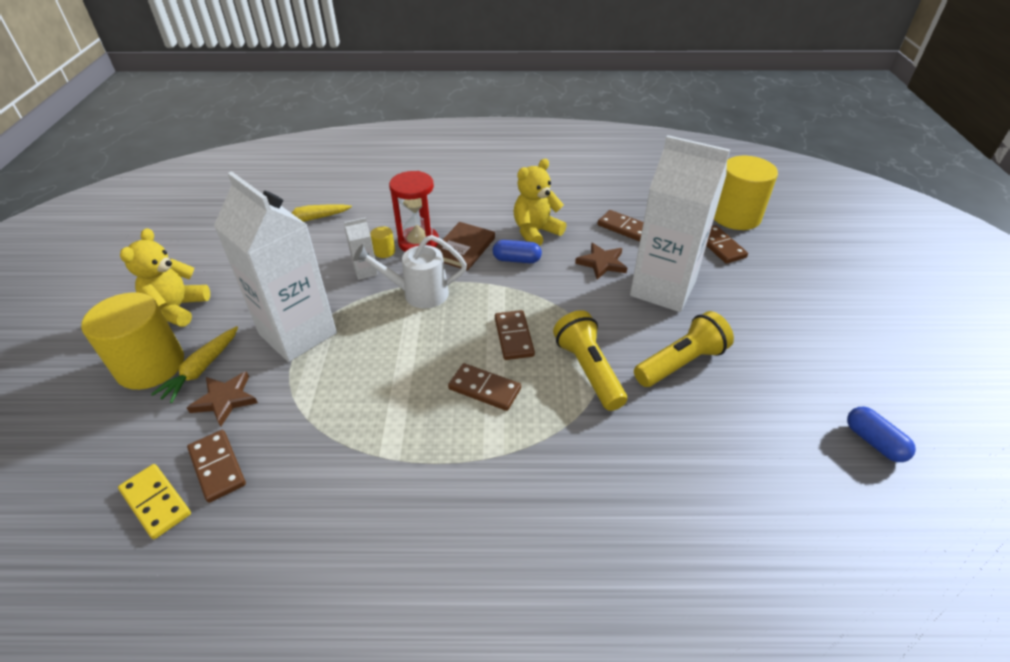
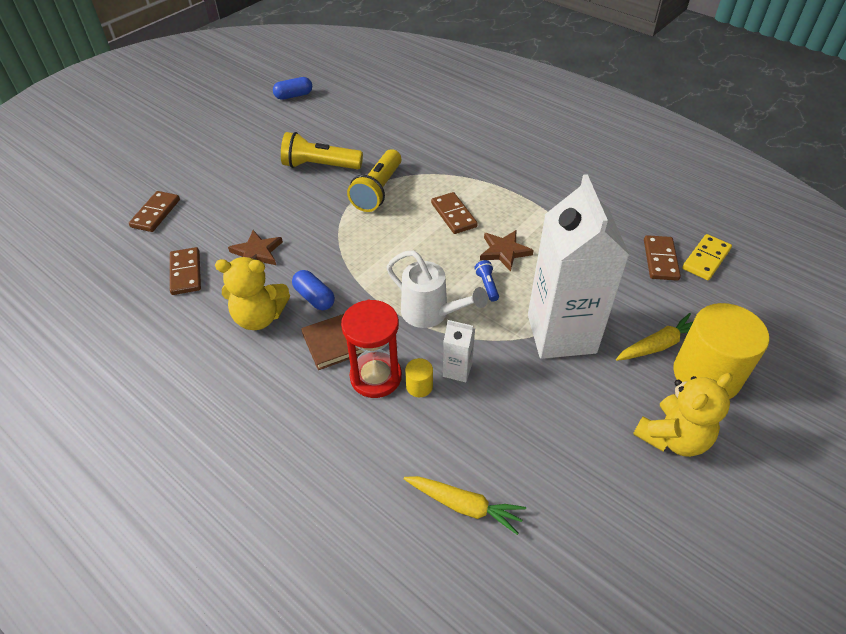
camera: 140 degrees left, 5 degrees up
(156, 502) = (706, 259): yellow domino -> yellow domino turned 45 degrees clockwise
(225, 399) = (644, 305): brown star -> brown star (504, 251)
(391, 338) = (487, 285): none -> blue flashlight
(513, 337) = (397, 235): brown domino -> none
(662, 289) = (252, 209): white carton -> none
(735, 216) = (91, 228): yellow cylinder -> none
(874, 442) = (294, 96): blue capsule -> blue capsule turned 60 degrees clockwise

